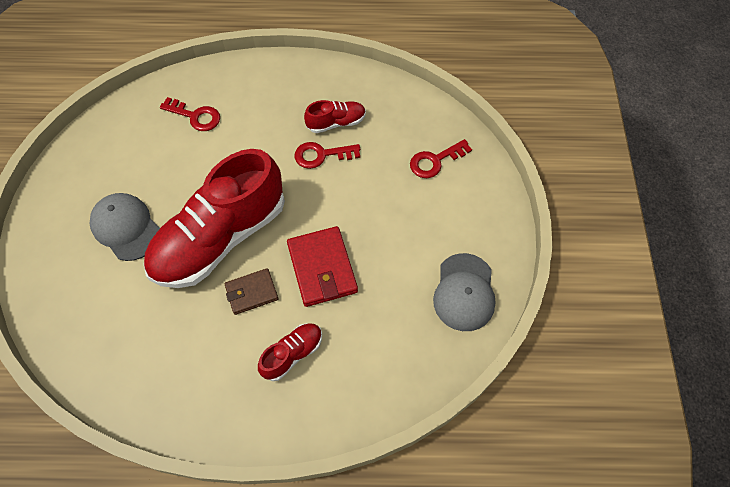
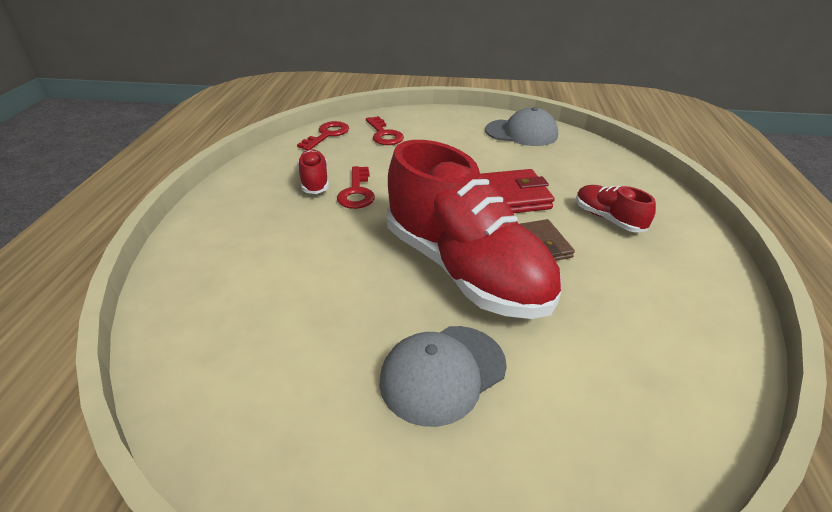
camera: 85 degrees left, 25 degrees down
(195, 116) = (245, 295): red key -> red key (327, 135)

